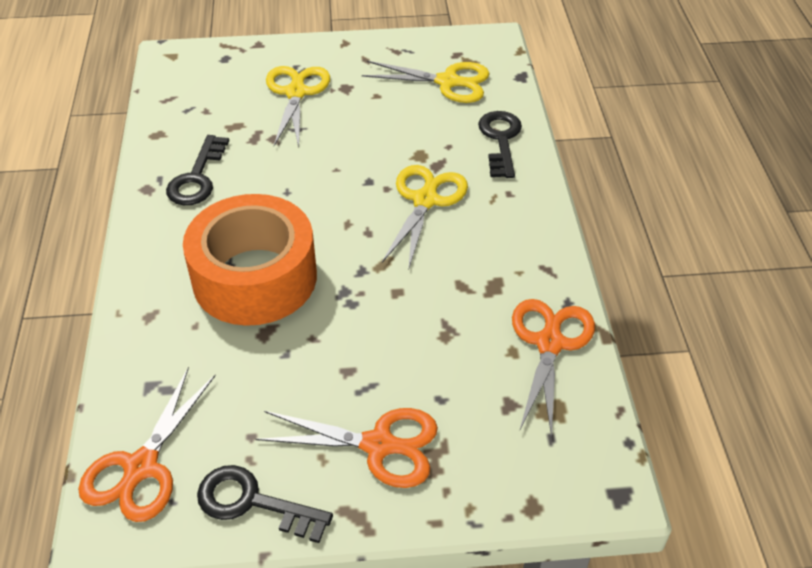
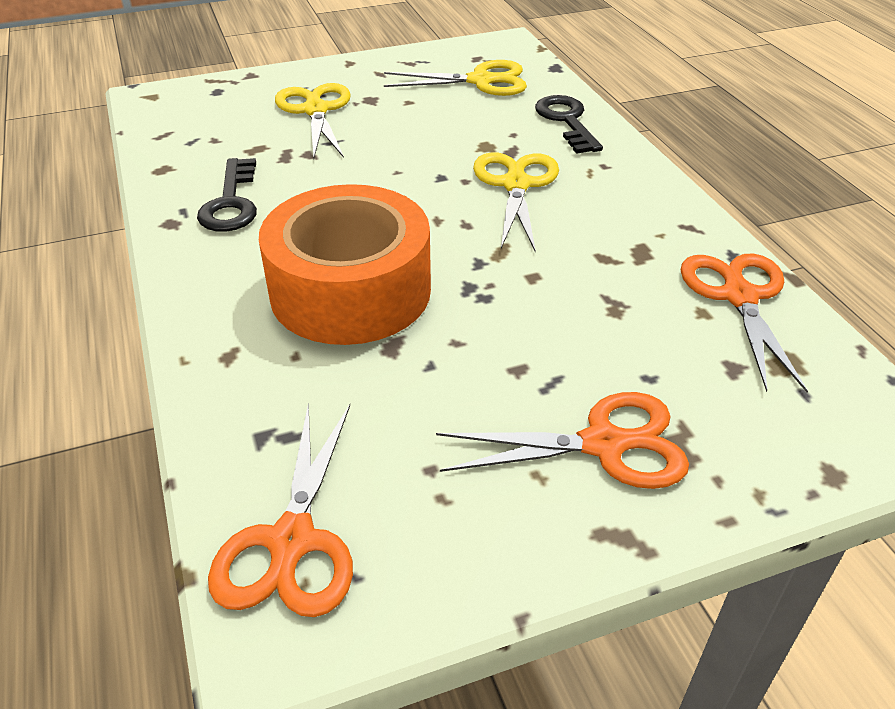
camera: 15 degrees left, 5 degrees down
(253, 502) = (473, 552): black key -> none

